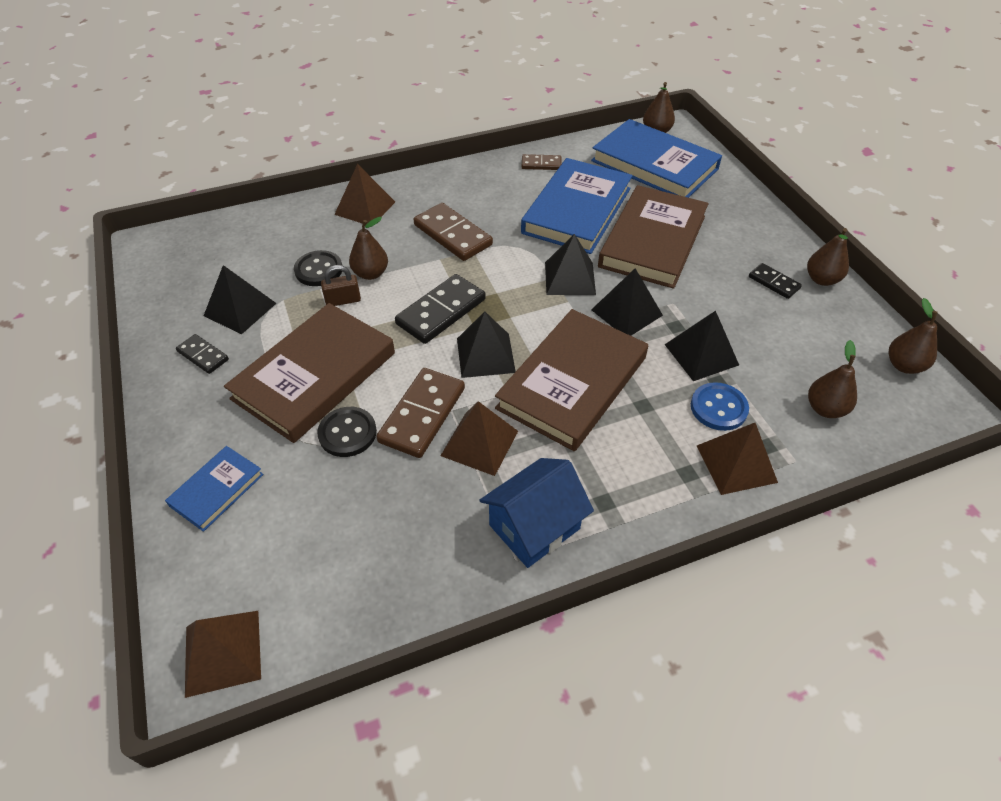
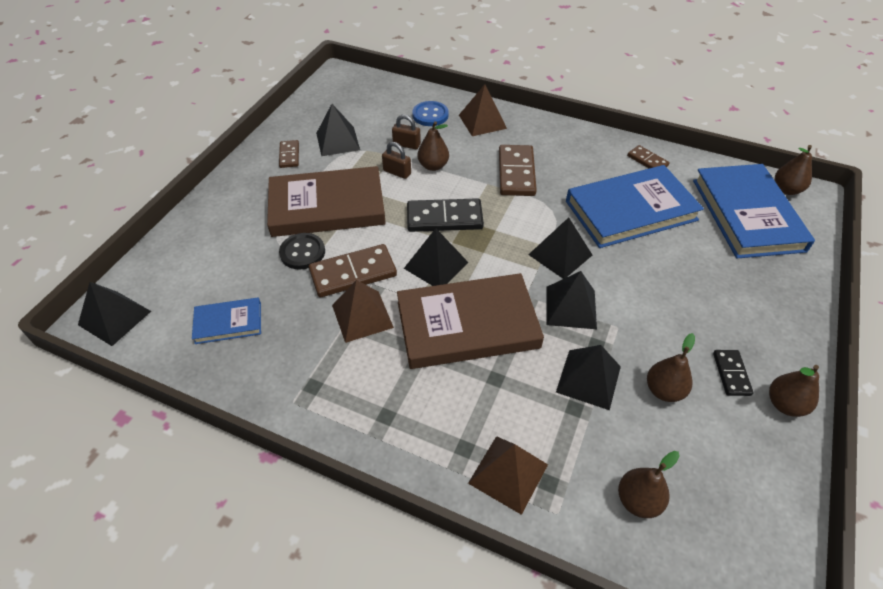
camera: 45 degrees right, 0 degrees up
(203, 355) = (289, 155): black domino -> brown domino
(217, 490) = (209, 233): blue book -> blue book (228, 323)
(223, 652) = (114, 318): brown pyramid -> black pyramid
(318, 270) = (406, 144): black button -> brown padlock
(534, 527) = (327, 392): blue house -> none
(653, 241) = (663, 271): brown book -> none
(718, 408) = (549, 426): blue button -> blue button (430, 115)
(904, 365) = (768, 532): brown pear -> brown pear (664, 390)

